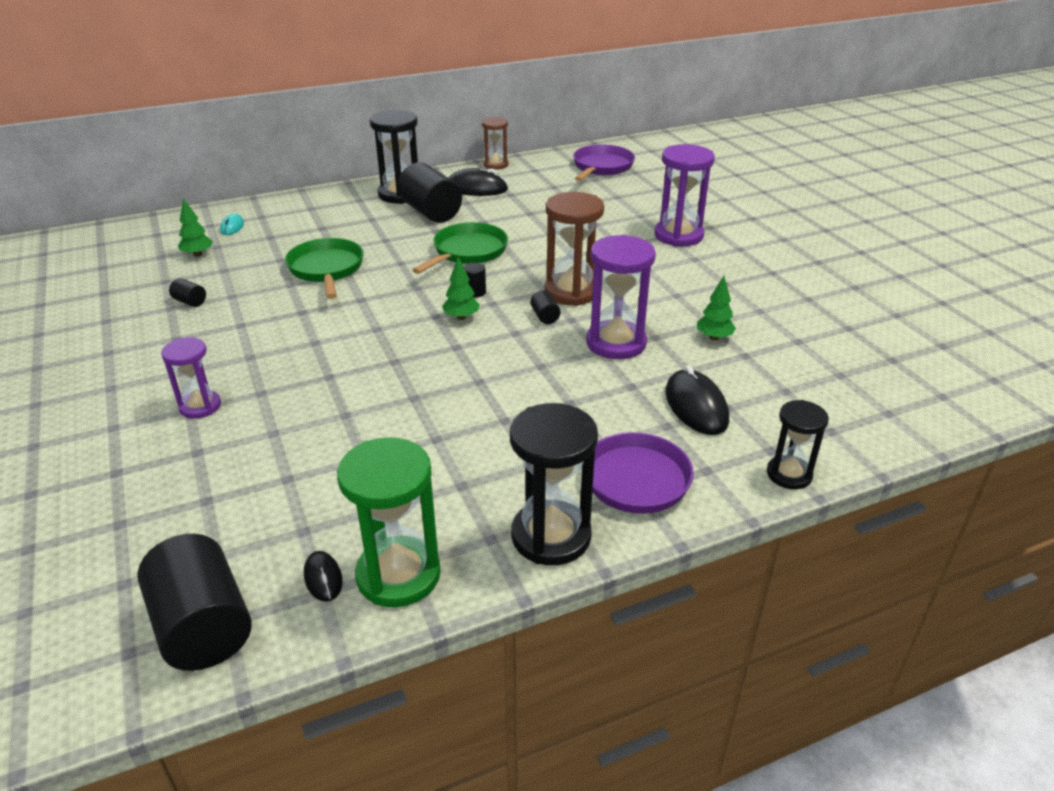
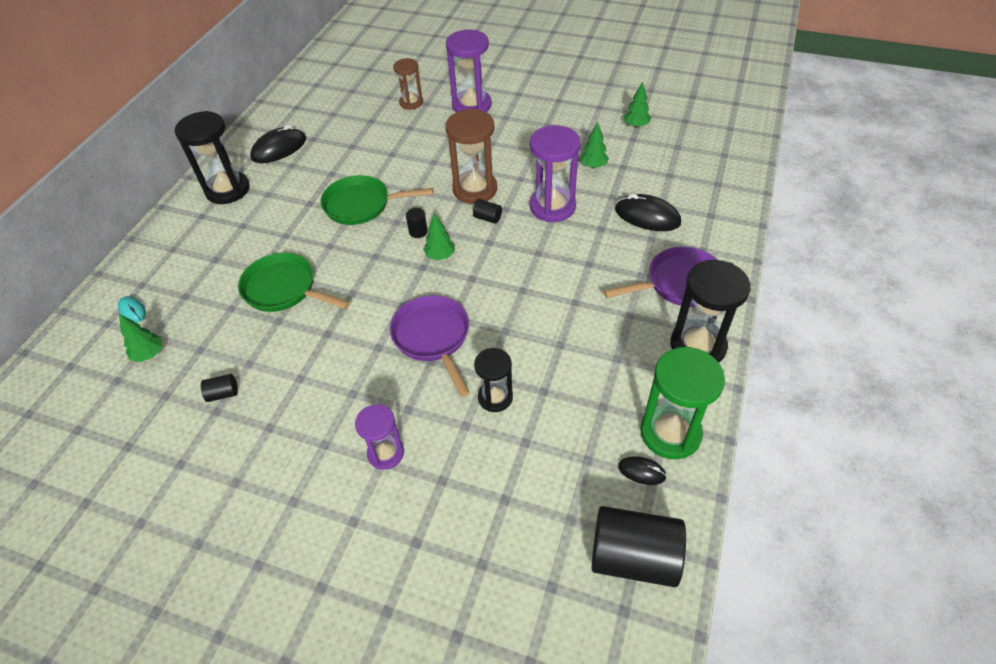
camera: 45 degrees left, 15 degrees up
(431, 212) = (279, 190): black cylinder -> none
(467, 252) = (361, 205): green pan -> green pan turned 75 degrees counterclockwise
(495, 165) = (258, 119): brown hourglass -> brown hourglass (411, 102)
(601, 167) = (340, 77): purple pan -> purple pan (433, 338)
(789, 474) = (735, 222): black hourglass -> black hourglass (495, 397)
(822, 333) = (636, 125): none -> green tree

